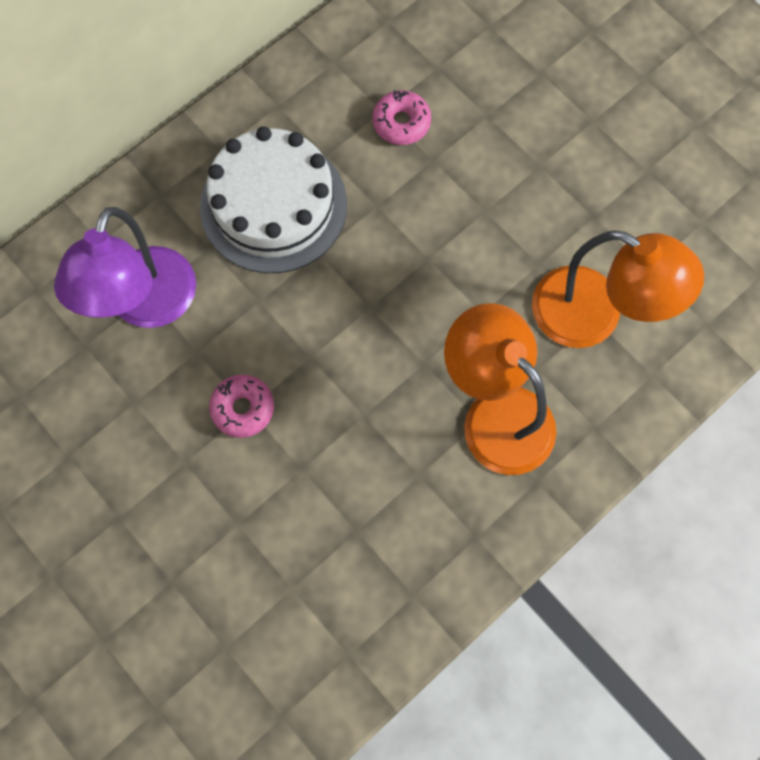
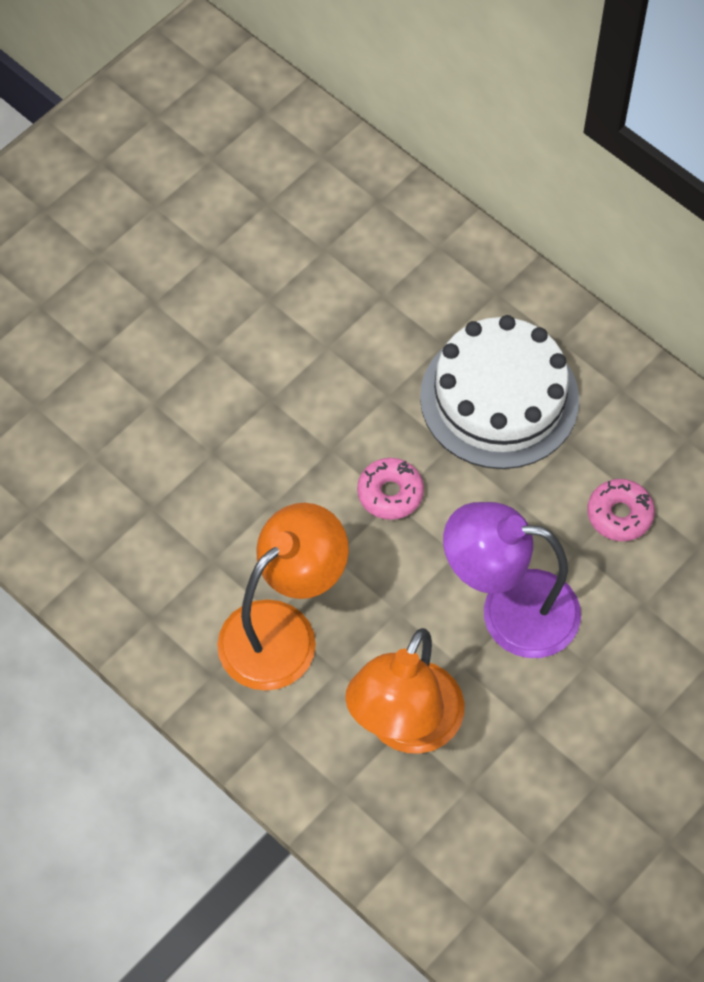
camera: 85 degrees right, 10 degrees down
(146, 306) = (371, 296): purple lamp -> purple lamp (509, 611)
(243, 408) = (270, 394): pink donut -> pink donut (390, 493)

